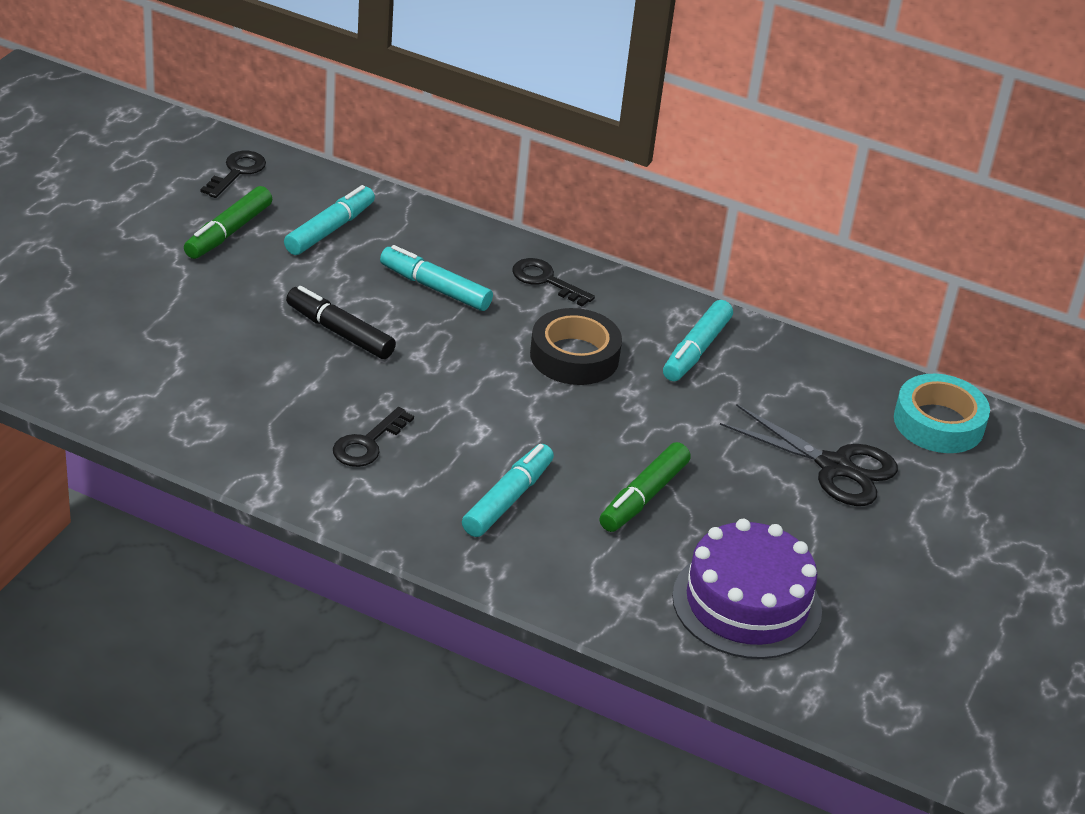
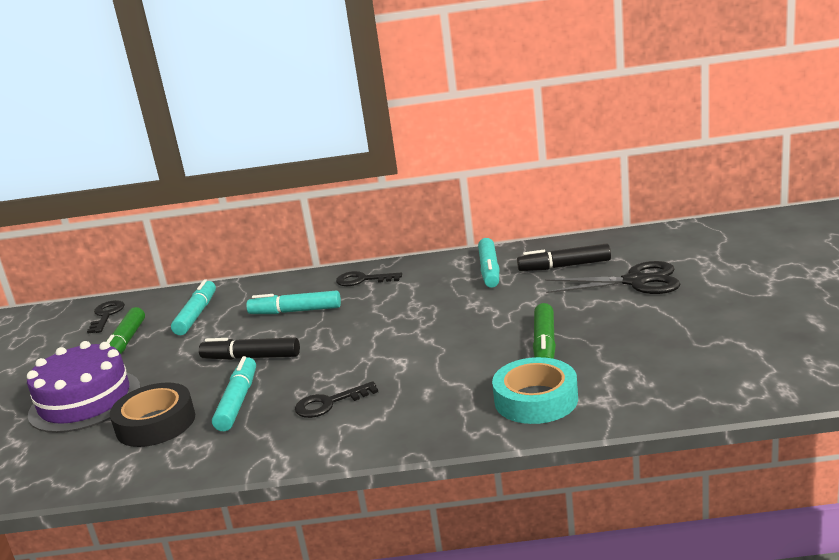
camera: 20 degrees left, 15 degrees down
(368, 443) = (329, 403): black key -> black key turned 60 degrees clockwise
(507, 499) = (459, 387): turquoise marker -> turquoise marker (238, 402)
(574, 356) = (420, 303): black tape -> black tape (156, 423)
(746, 603) = (677, 364): purple cake -> purple cake (85, 401)
(784, 395) = (564, 266): none -> black marker
(938, 423) = (663, 241): turquoise tape -> turquoise tape (536, 400)

